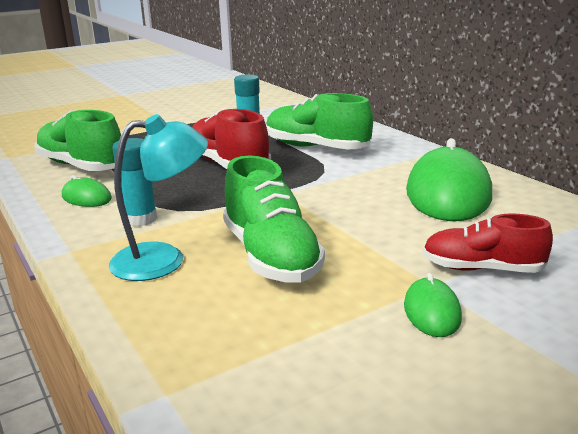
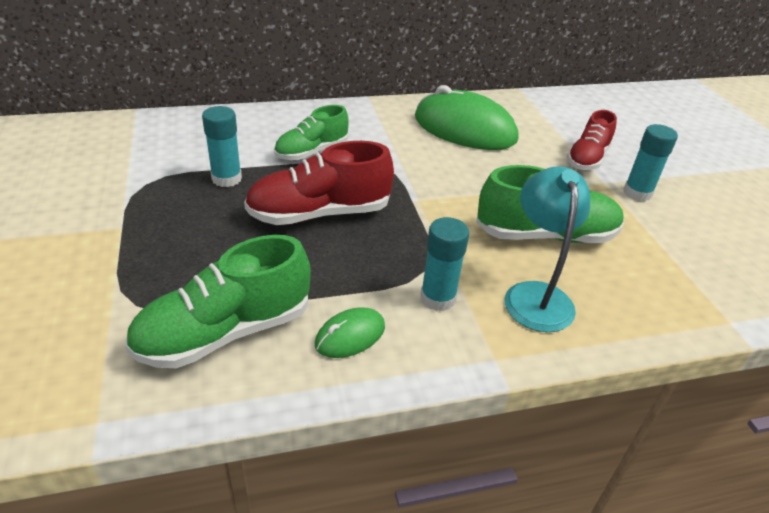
camera: 75 degrees left, 15 degrees up
(316, 148) = (311, 152): green shoe -> green shoe, size x0.66
(432, 311) = (637, 193): green mouse -> turquoise glue stick

